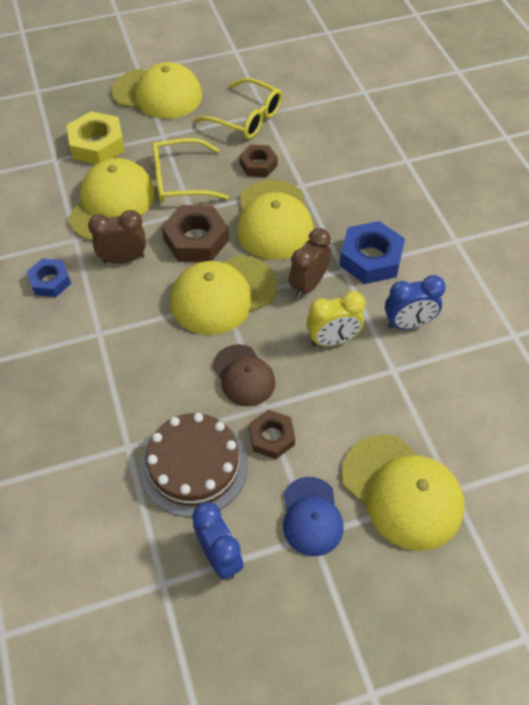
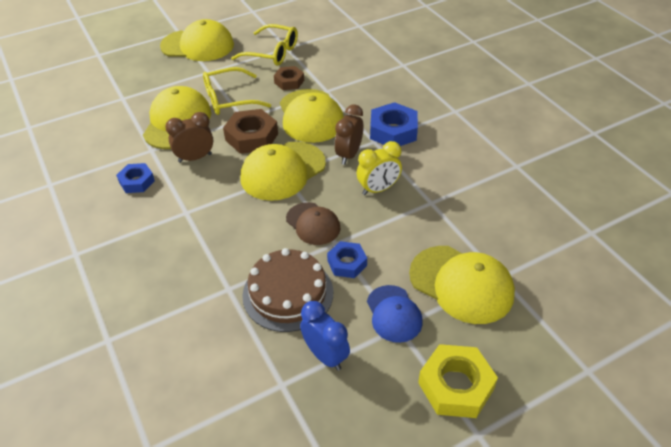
camera: 10 degrees left, 10 degrees down
(97, 145) = (156, 84): yellow nut -> yellow nut (455, 386)
(272, 437) = (347, 263): brown nut -> blue nut
(408, 324) = (434, 170): blue clock -> none

